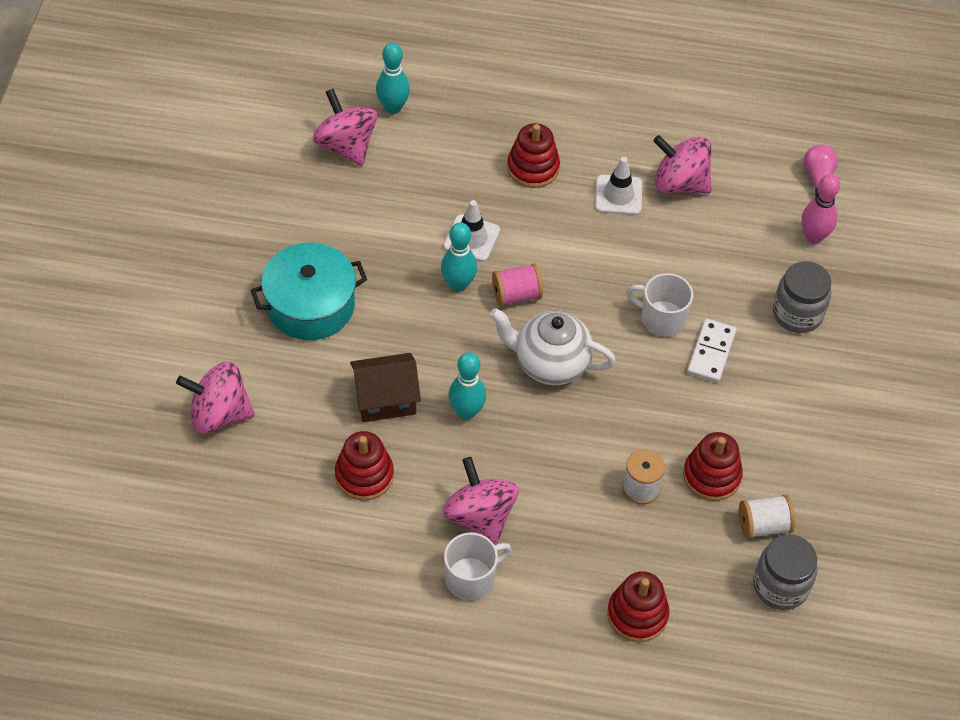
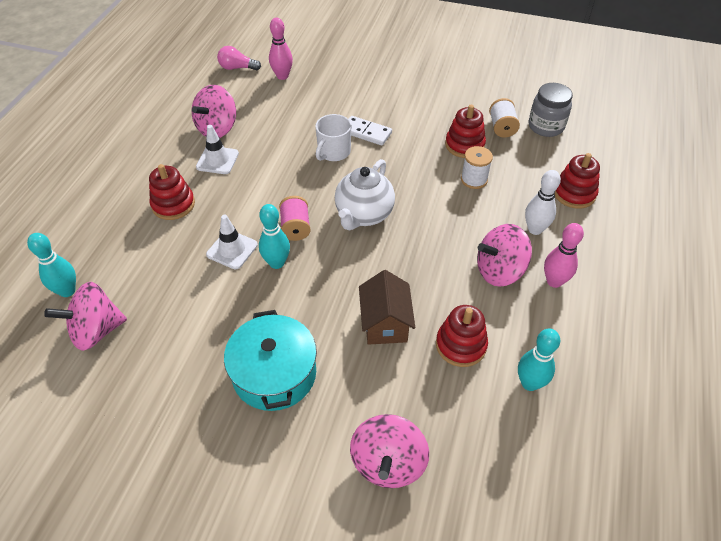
camera: 80 degrees left, 5 degrees down
(466, 412) = (402, 270): turquoise bowling pin -> turquoise bowling pin (529, 383)
(471, 578) = (554, 281): white mug -> pink bowling pin
(558, 560) = (535, 229): none -> white bowling pin
(797, 314) = (342, 91): grey jar -> none

